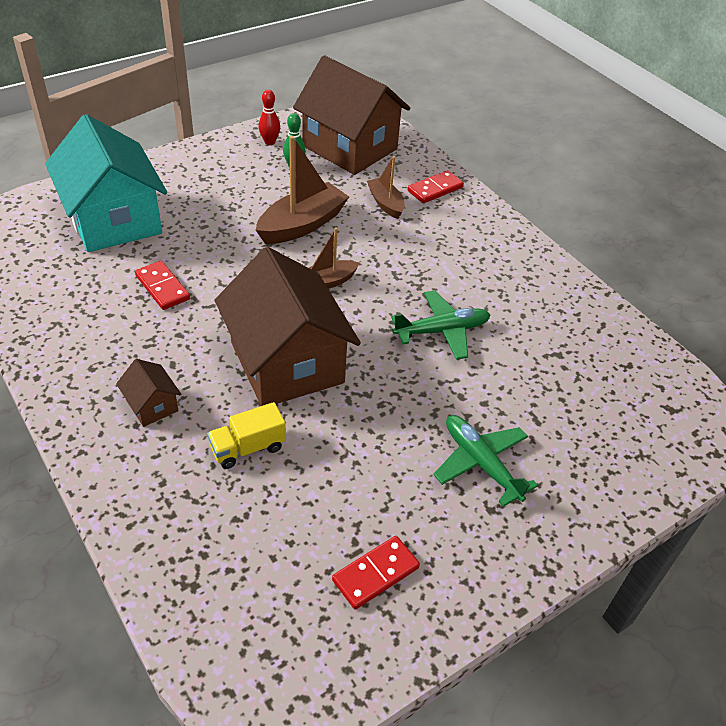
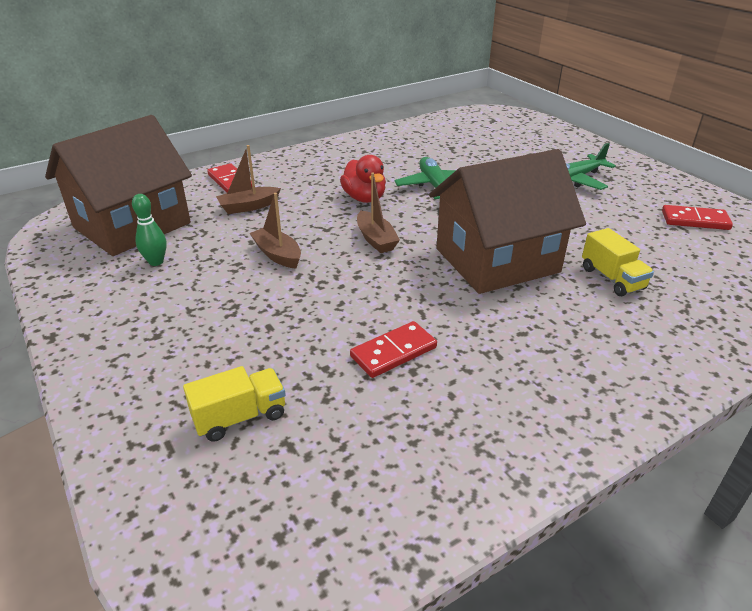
camera: 85 degrees left, 10 degrees down
(114, 220) = (240, 417): turquoise house -> yellow truck
(152, 405) = (588, 342): brown house -> none
(269, 142) = (90, 281): red bowling pin -> none
(302, 225) = (277, 255): brown boat -> brown boat, size x0.58
(376, 574) = (695, 220): red domino -> red domino turned 45 degrees counterclockwise
(409, 276) = (364, 198): none -> red duck

